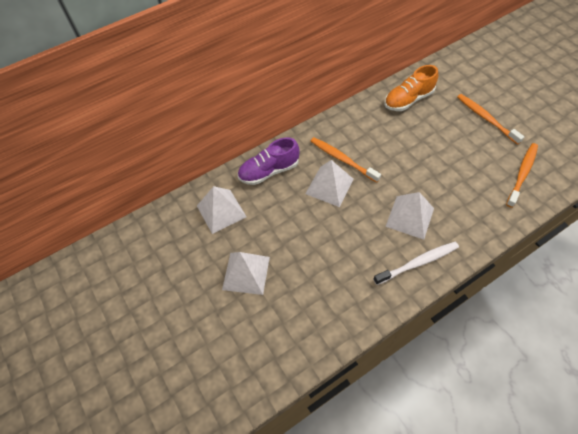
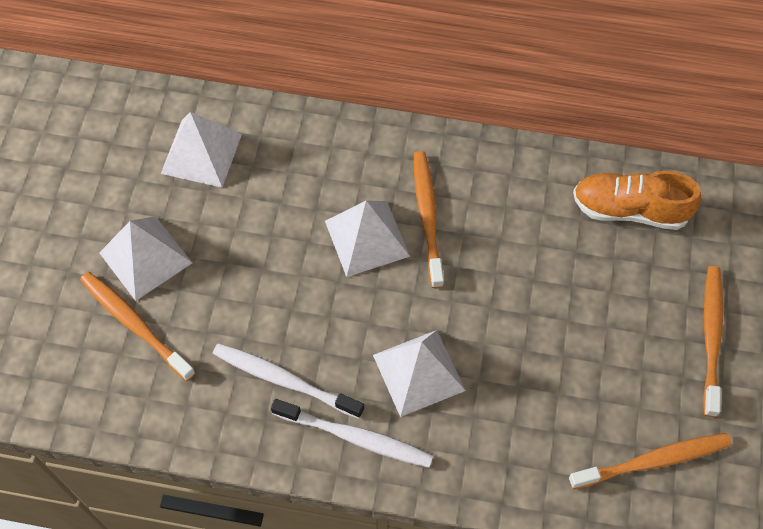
camera: 40 degrees right, 5 degrees up
(269, 171) = (315, 150): purple shoe -> none
(274, 304) = (134, 324): none -> orange toothbrush
(364, 268) = (283, 380): none -> white toothbrush

